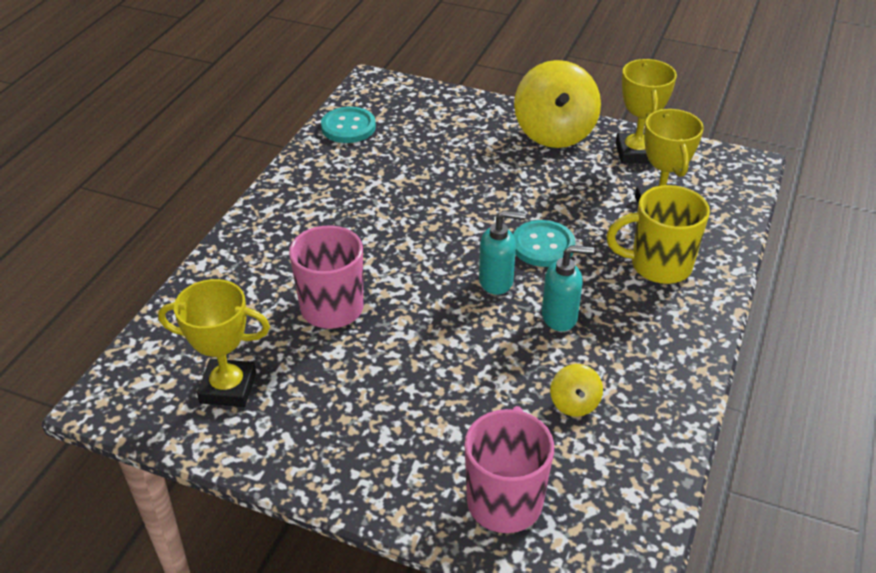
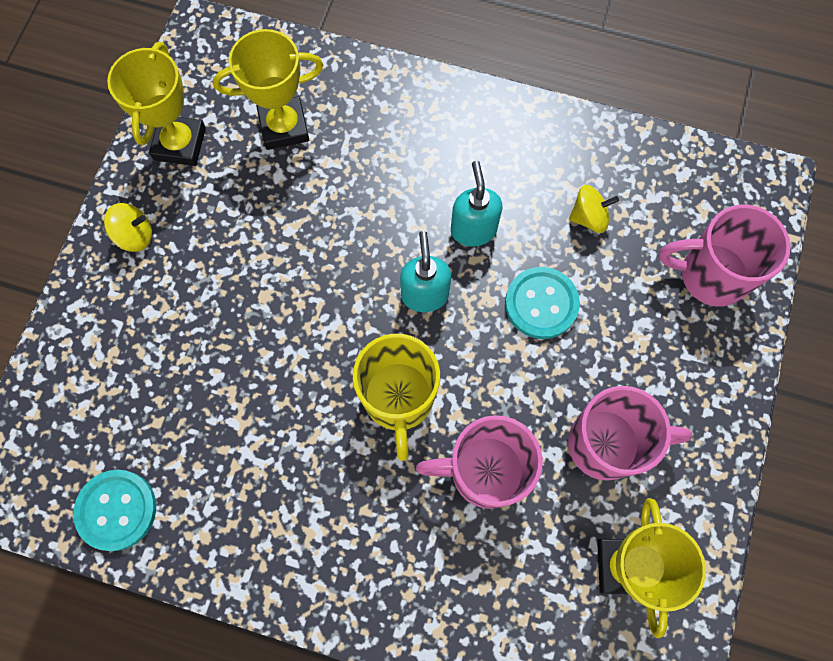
camera: 95 degrees left, 30 degrees up
(339, 389) = (606, 444): none -> pink mug
(543, 245) = (360, 247): turquoise button -> turquoise button (541, 304)
(554, 132) = (135, 235): yellow spinning top -> yellow spinning top, size x0.46
(636, 153) = (180, 144): yellow trophy -> yellow trophy turned 75 degrees counterclockwise
(658, 266) = (385, 133): yellow mug -> yellow mug (398, 399)

